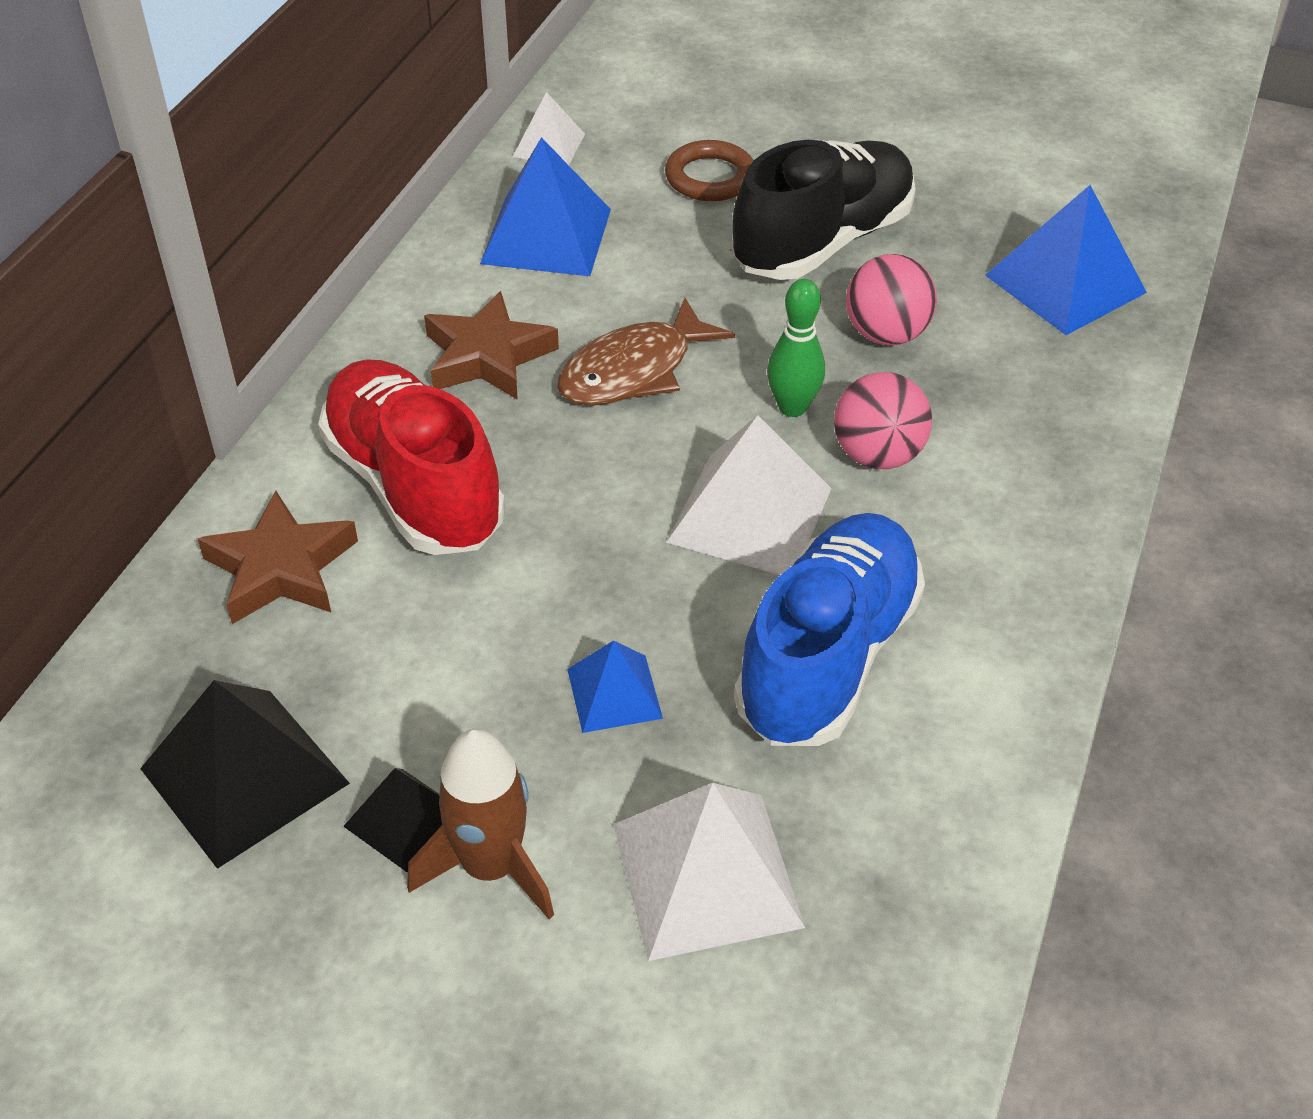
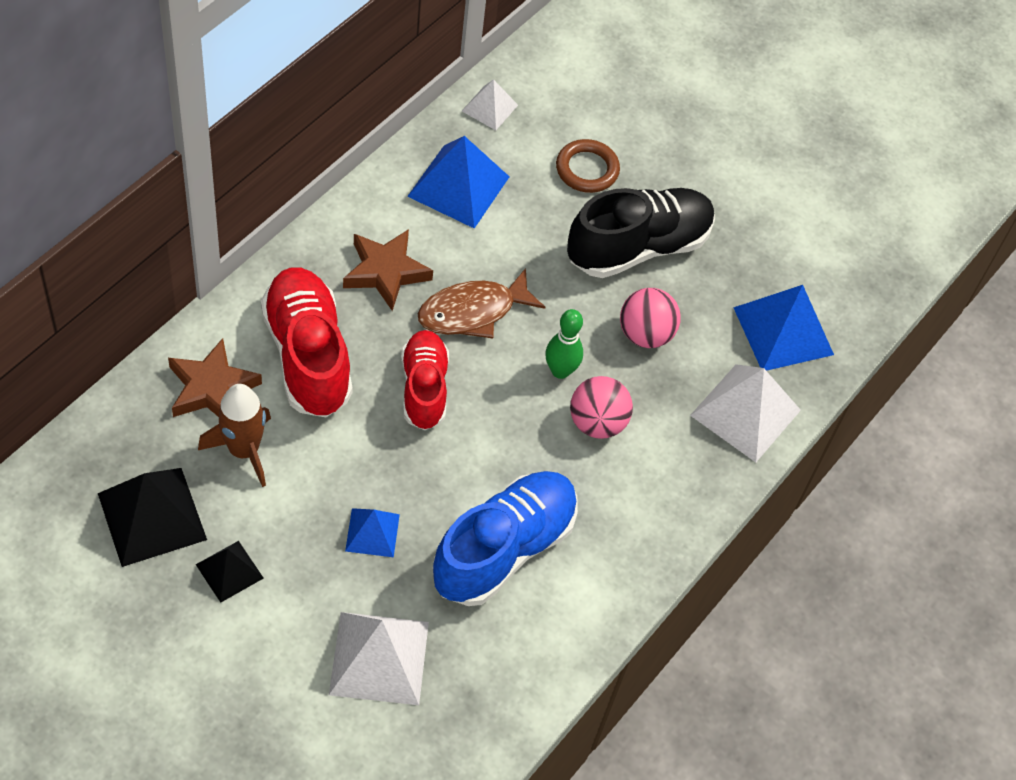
camera: 10 degrees right, 10 degrees up
(490, 866) = (265, 614): brown rocket -> brown rocket (243, 450)
(607, 481) = (424, 388): none -> red shoe
(750, 515) = (500, 440): white pyramid -> white pyramid (745, 412)

